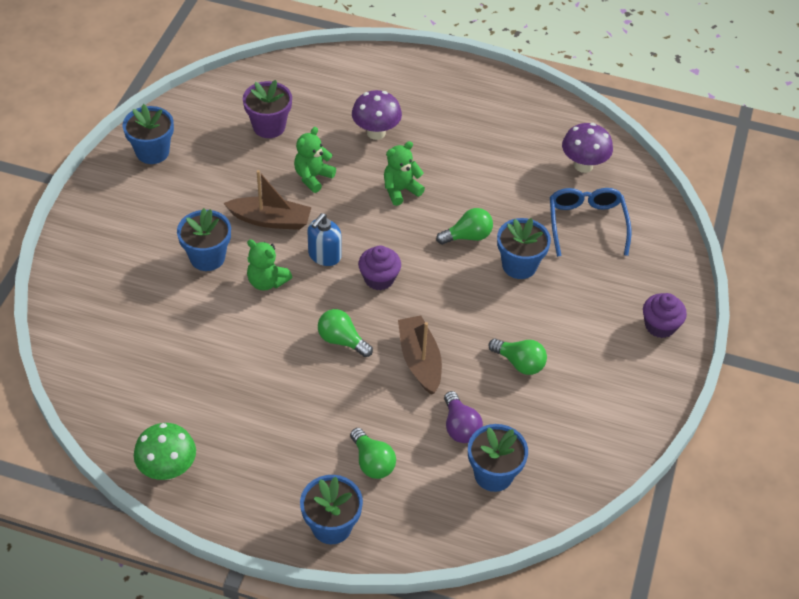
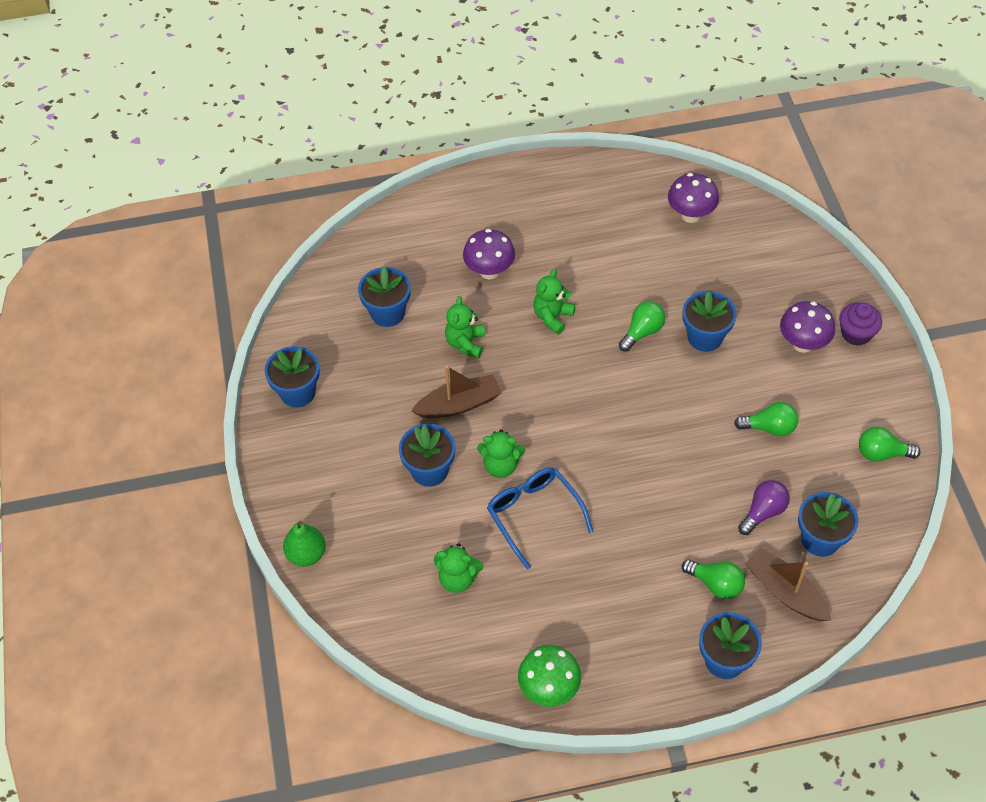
camera: 25 degrees left, 5 degrees up
(63, 271) = (306, 554): none -> green pear
(164, 348) = (458, 578): none -> green teddy bear
(269, 126) = (387, 313): purple flower pot -> blue flower pot
(324, 255) = (532, 414): blue soap dispenser -> none
(342, 340) = (607, 486): green light bulb -> green light bulb (881, 453)
(379, 278) = (596, 411): purple cupcake -> none
(420, 360) = (686, 469): brown boat -> brown boat (785, 591)
(460, 427) = (763, 512): purple light bulb -> purple light bulb turned 90 degrees counterclockwise
(586, 223) = (732, 269): blue glasses -> blue glasses (534, 514)
(603, 311) = (802, 344): none -> purple mushroom

